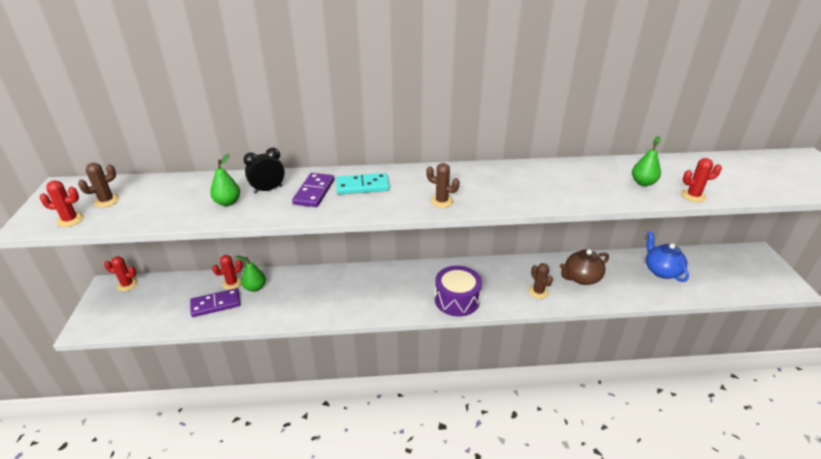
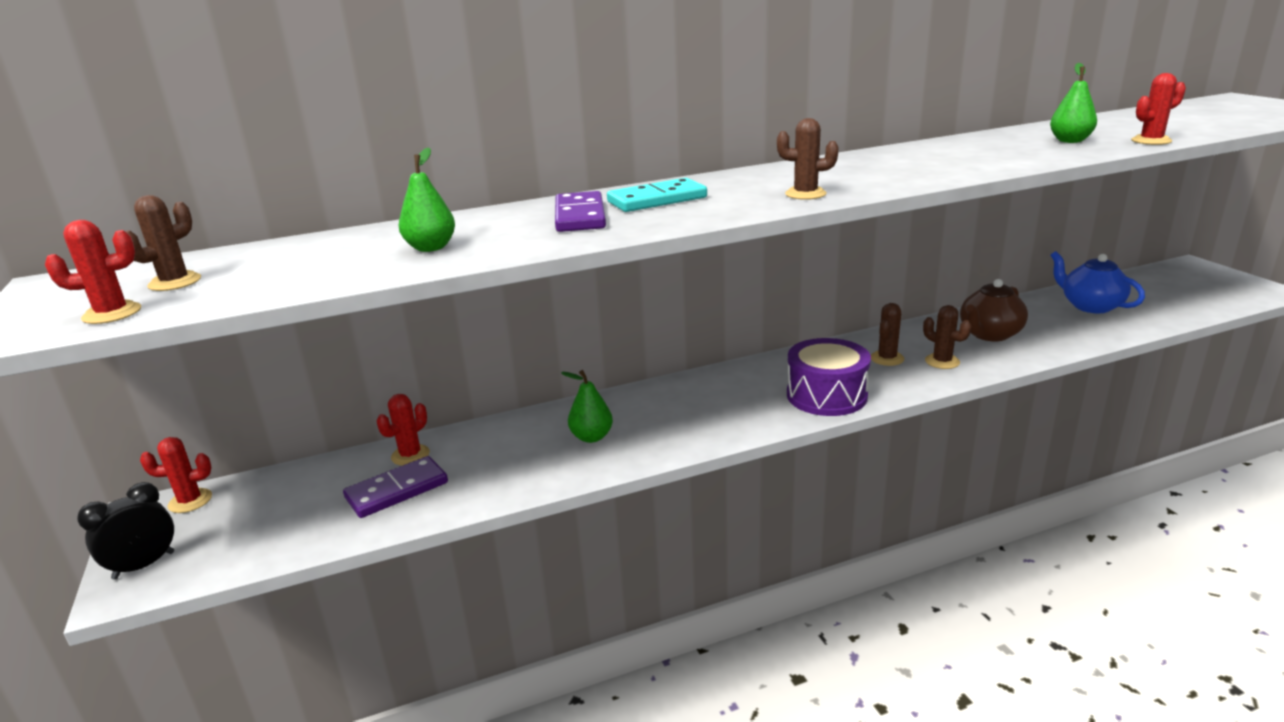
camera: 15 degrees left, 10 degrees down
(255, 287) = (460, 452): green pear -> green pear (591, 437)
(268, 189) = (492, 226): black clock -> black clock (144, 565)
(508, 281) = (887, 358): none -> brown cactus

